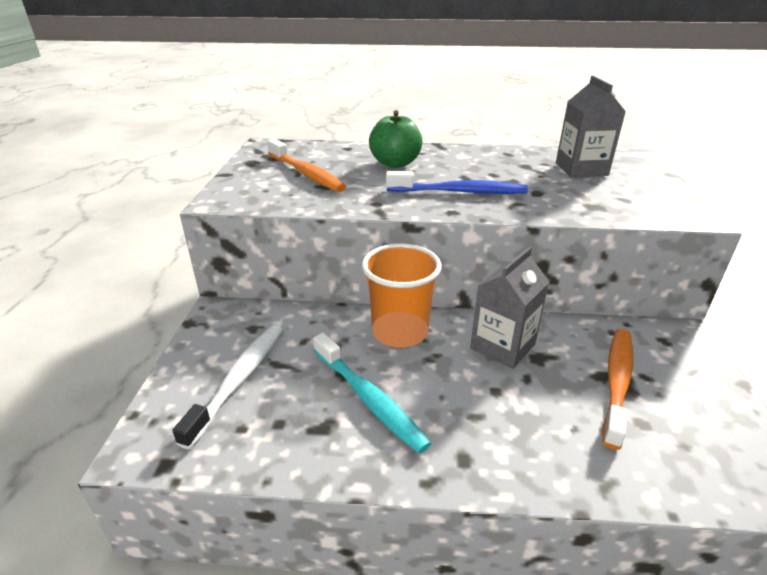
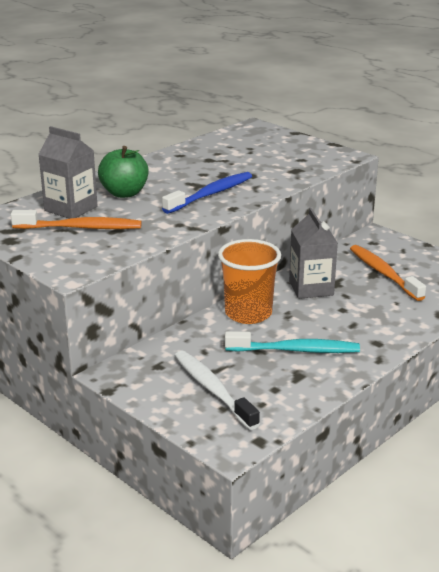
camera: 50 degrees left, 5 degrees down
(581, 169) = (245, 149): grey carton -> grey carton (71, 208)

